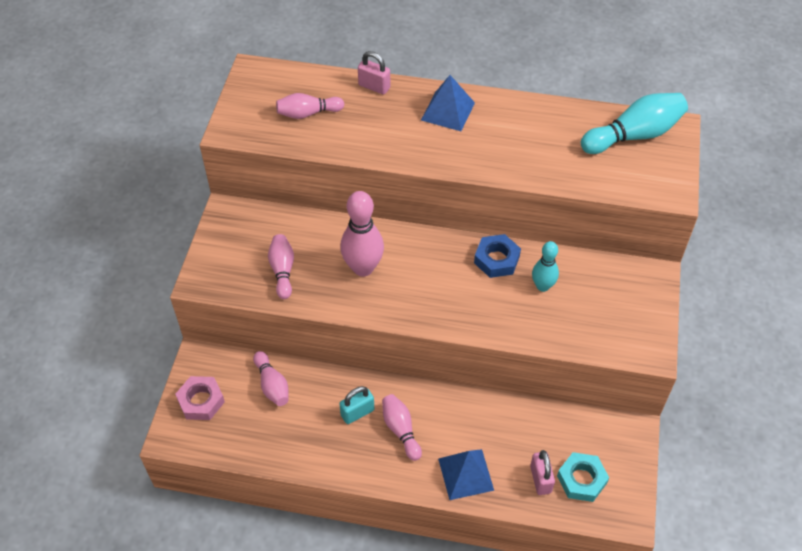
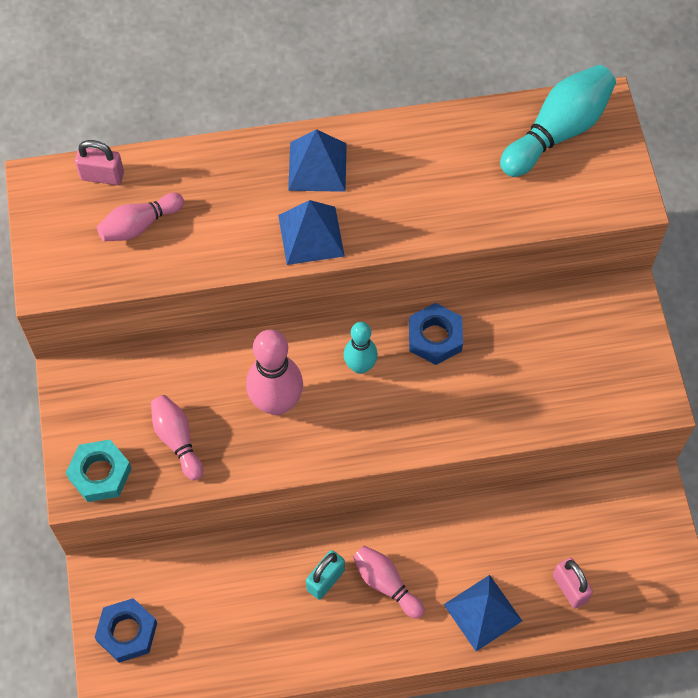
camera: 20 degrees left, 10 degrees up
(201, 401) = (127, 632): pink nut -> blue nut
(272, 385) = (207, 580): pink bowling pin -> none
(374, 86) = (209, 158): pink padlock -> pink padlock (102, 176)
(424, 151) = (311, 235): none -> blue pyramid
(542, 286) = (502, 355): turquoise bowling pin -> turquoise bowling pin (360, 366)
(581, 479) = (616, 572): turquoise nut -> turquoise nut (100, 474)

